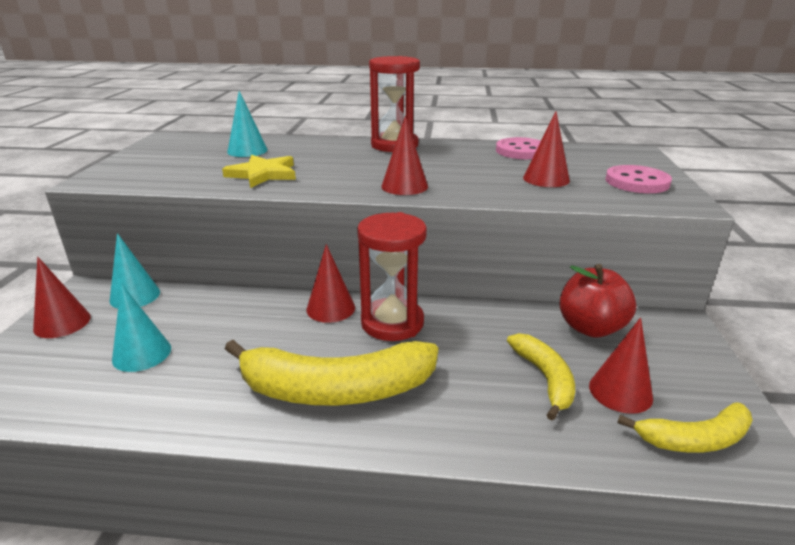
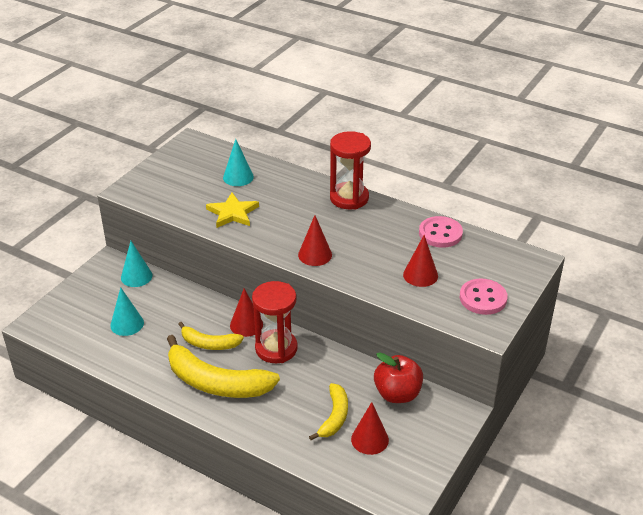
camera: 25 degrees right, 10 degrees up
(62, 323) = (91, 286): red cone -> none
(695, 439) = (380, 478): yellow banana -> yellow banana (209, 344)

